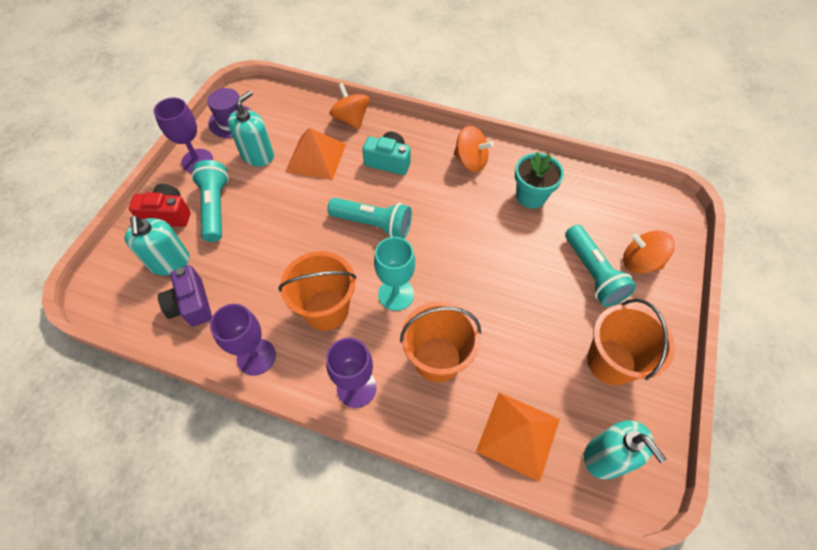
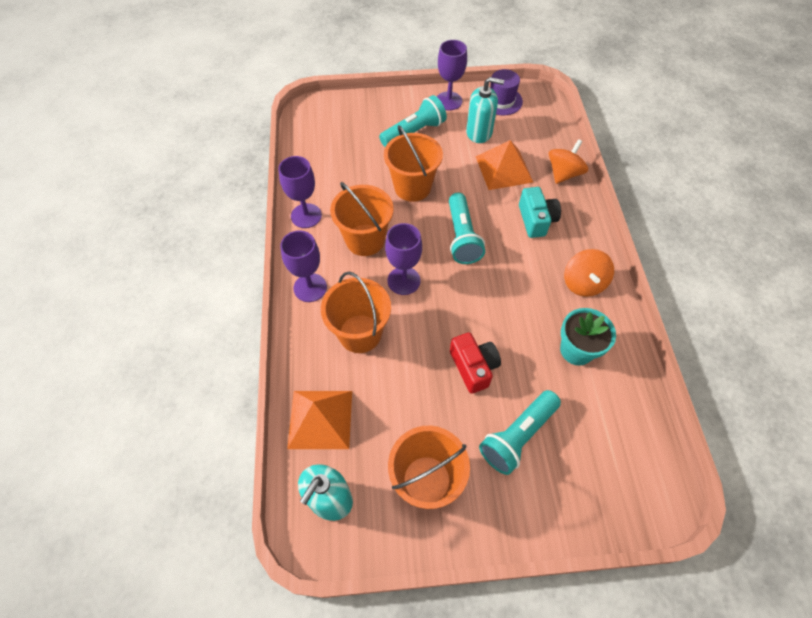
camera: 65 degrees right, 0 degrees up
(167, 214) = (391, 110): red camera -> red camera (473, 367)
(170, 262) = (354, 131): turquoise soap dispenser -> none
(191, 305) = (327, 160): purple camera -> none
(287, 239) = (412, 187): none -> orange bucket
(396, 294) = (403, 280): turquoise goblet -> purple goblet
(640, 262) = (560, 481): orange spinning top -> none

